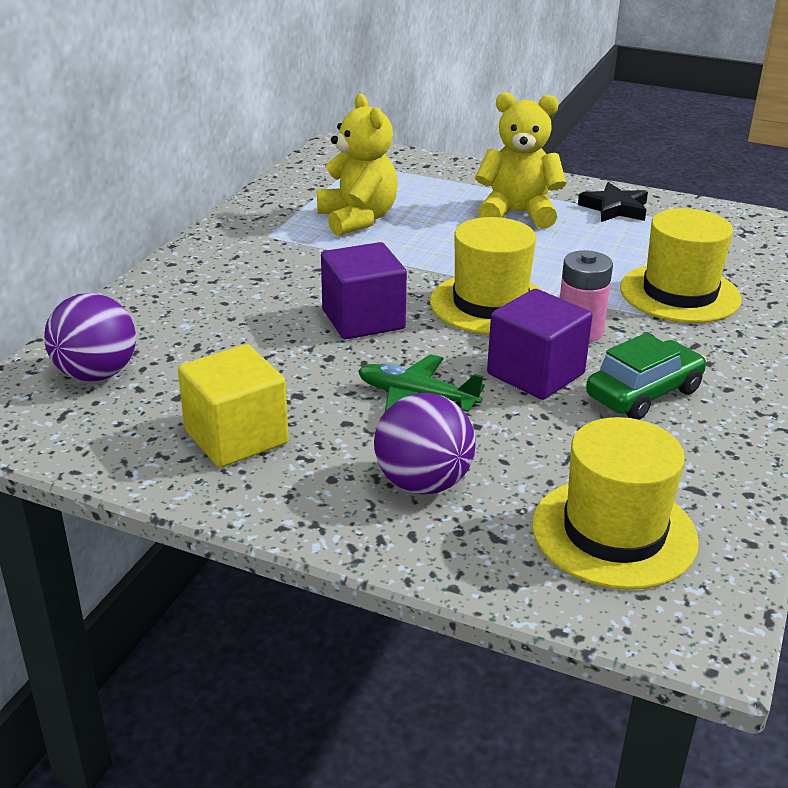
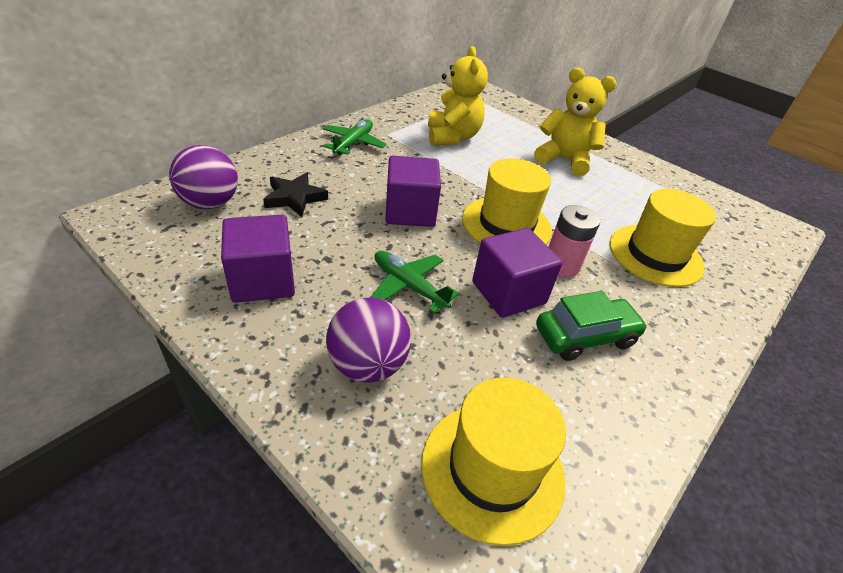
camera: 15 degrees right, 10 degrees up
(231, 258) = (353, 143): none -> green plane
(236, 437) = (263, 280): yellow cube -> purple cube
(615, 208) = (637, 173): black star -> black star (295, 198)

